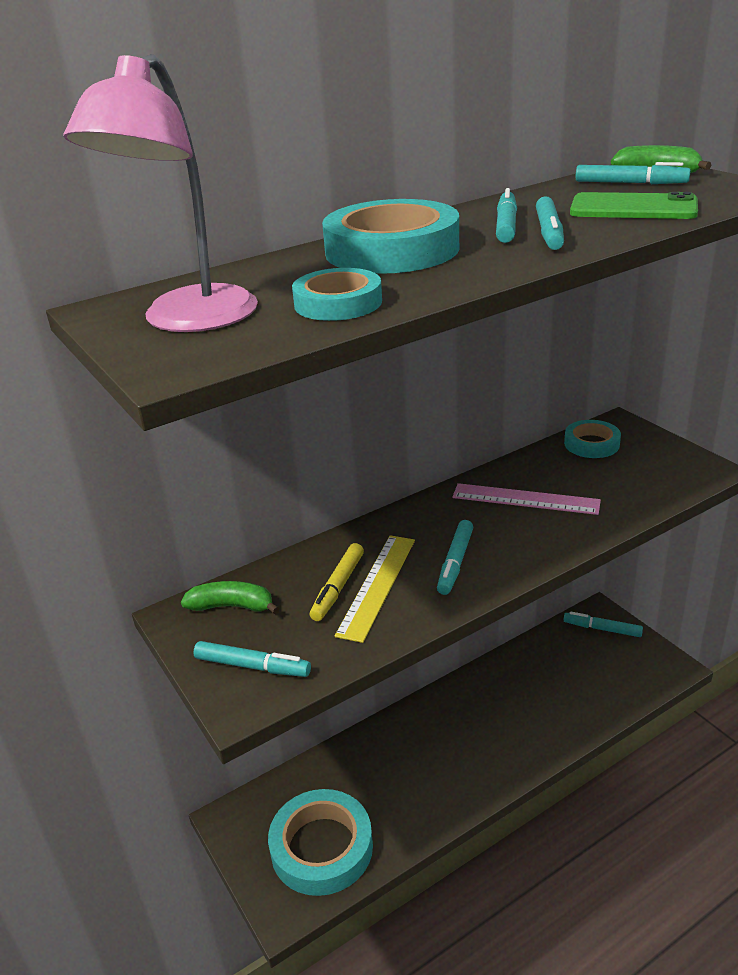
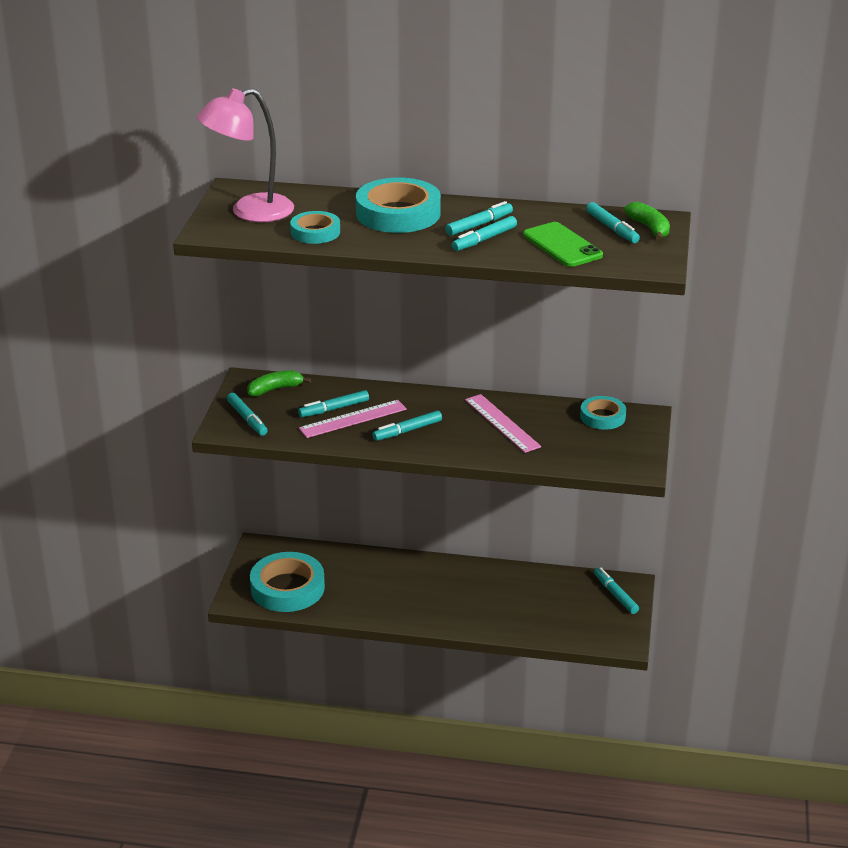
camera: 40 degrees right, 0 degrees up
(232, 606) = (275, 389): green banana -> green banana turned 75 degrees counterclockwise
(338, 587) = (334, 409): yellow marker -> turquoise marker
(377, 585) = (353, 419): yellow ruler -> pink ruler

